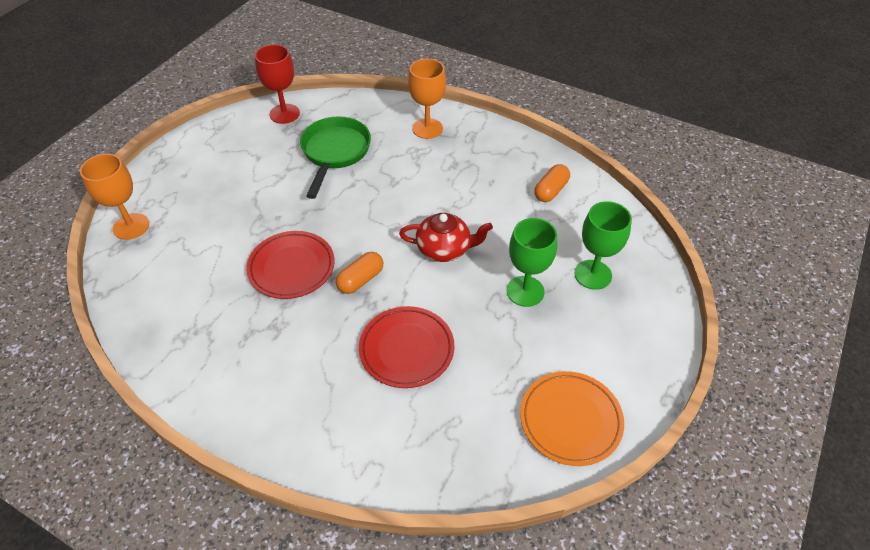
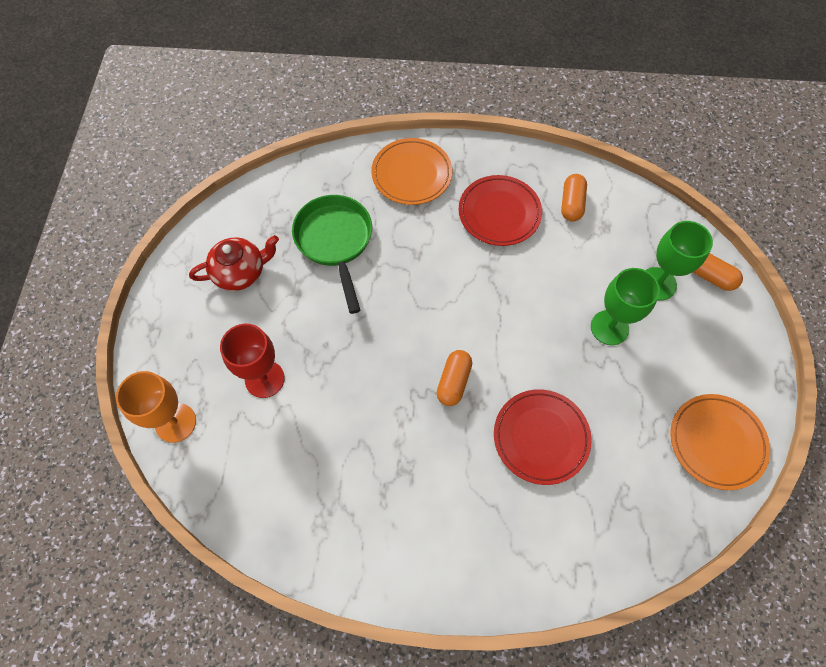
camera: 25 degrees left, 15 degrees up
(284, 114) = (249, 212): red goblet -> red goblet (264, 379)
(291, 267) = (378, 397): red plate -> red plate (499, 213)
(427, 128) = (411, 174): orange goblet -> orange plate
(444, 249) = (511, 312): red teapot -> red teapot (240, 272)
(648, 286) = (709, 276): none -> orange capsule

